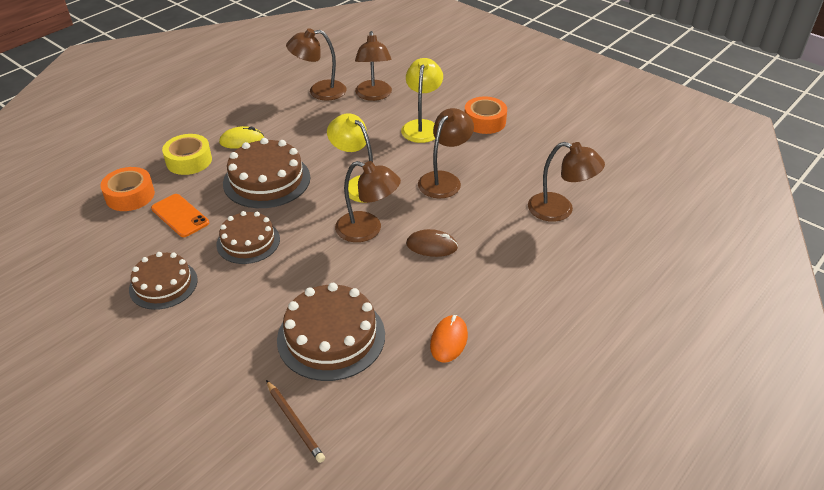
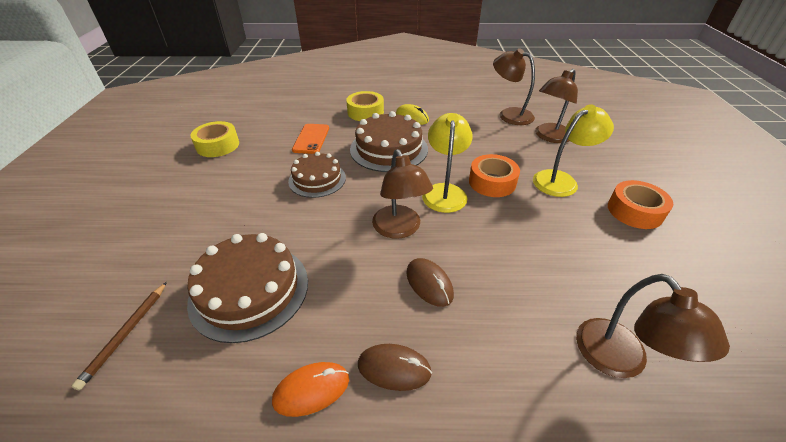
camera: 50 degrees right, 0 degrees up
(91, 282) = (218, 145): none -> yellow tape
(130, 195) = (308, 113): orange tape -> orange tape (492, 182)
(163, 284) = (239, 171): brown cake -> none
(444, 180) = (522, 235): brown lamp -> none
(473, 297) = (394, 368): none -> brown mouse

